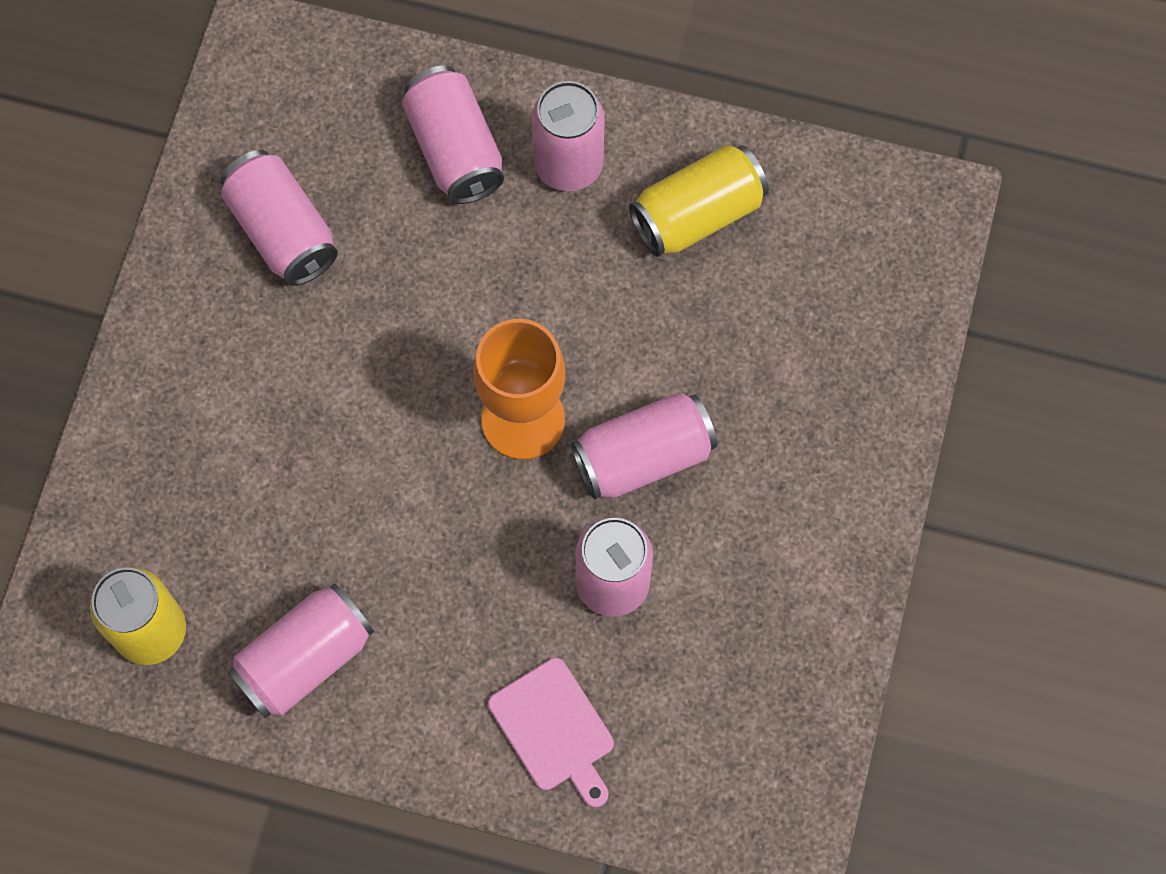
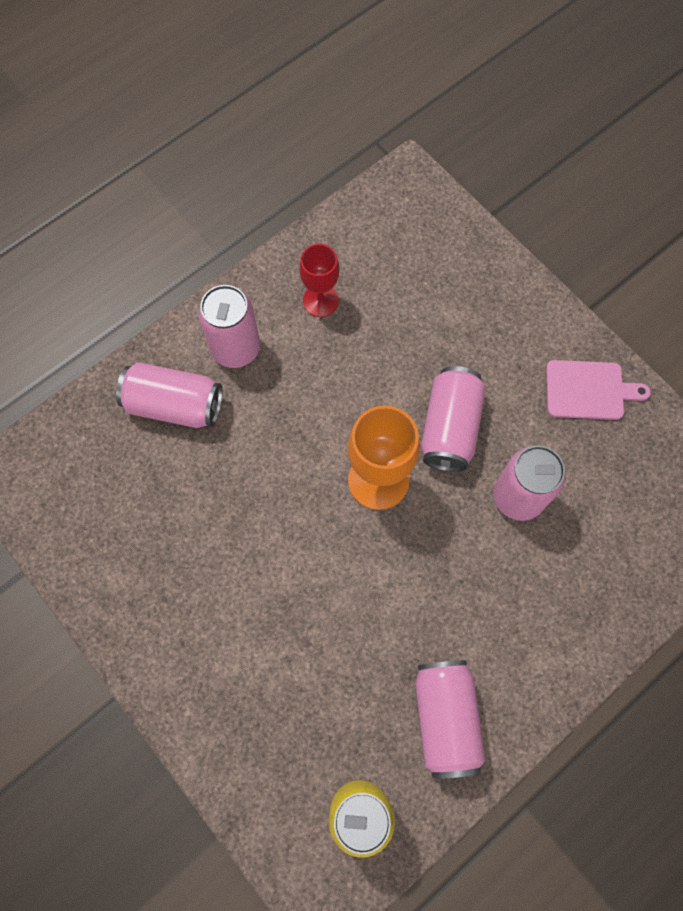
camera: 55 degrees left, 0 degrees up
(282, 231) = (146, 542): pink can -> none
(554, 729) = (589, 591): pink cutting board -> pink cutting board (588, 390)
(697, 214) = (320, 301): yellow can -> red goblet

